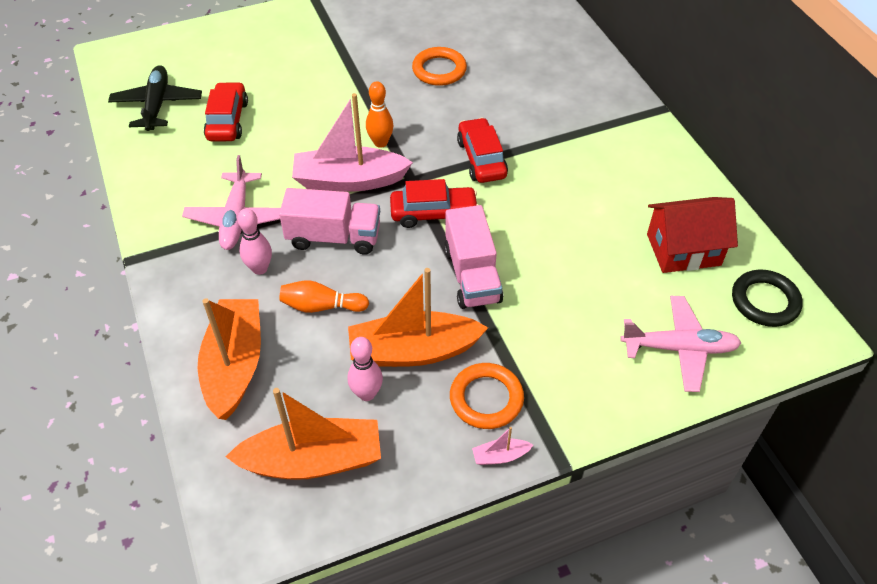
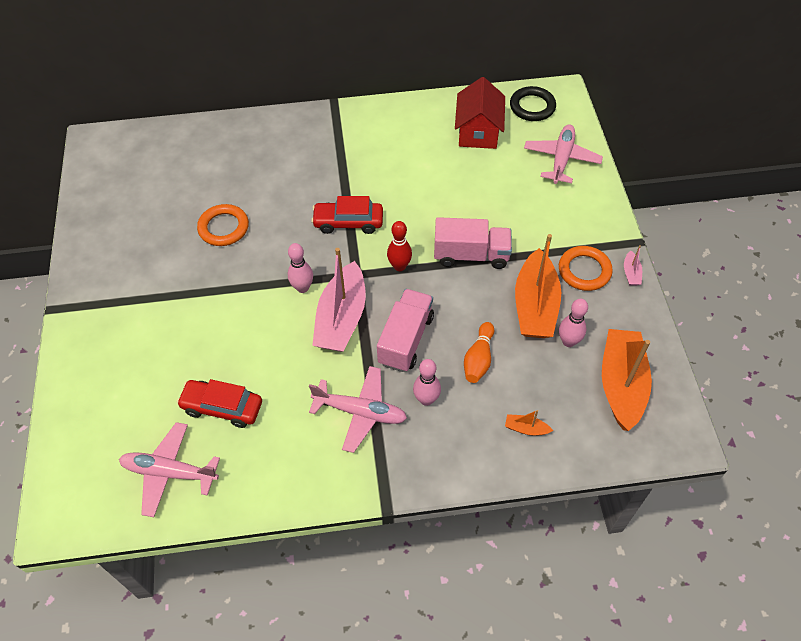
camera: 75 degrees left, 5 degrees up
(157, 105) = (169, 472): black plane -> pink plane
(235, 365) = (526, 428): orange boat -> orange boat, size x0.41
(380, 143) = (302, 288): orange bowling pin -> pink bowling pin
(433, 213) = (399, 266): red car -> red bowling pin

